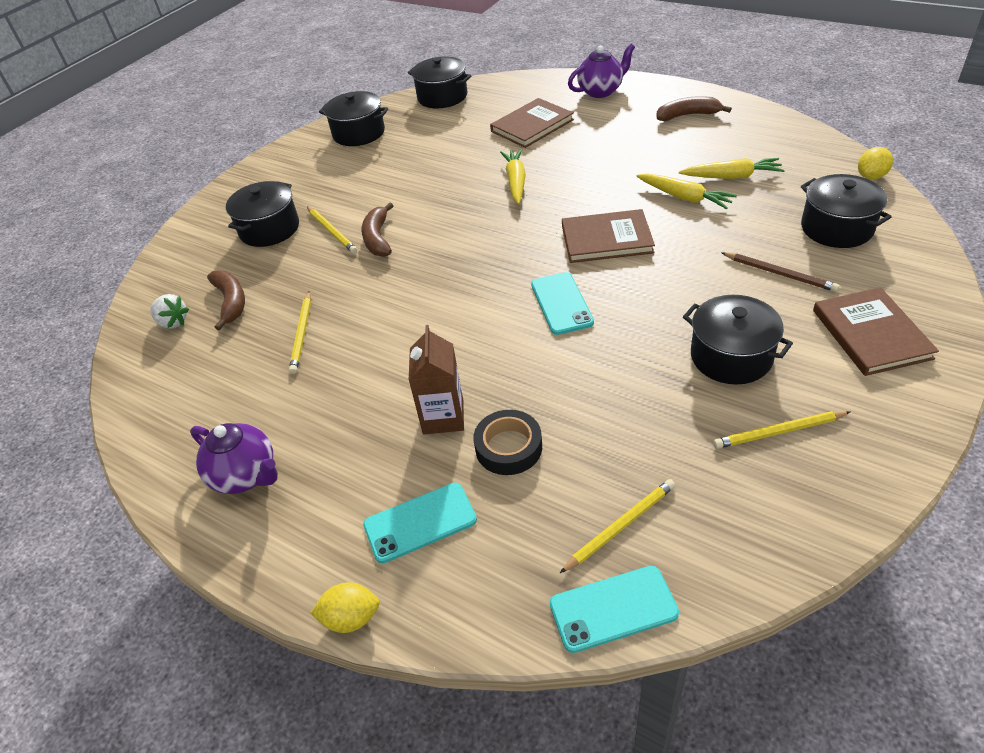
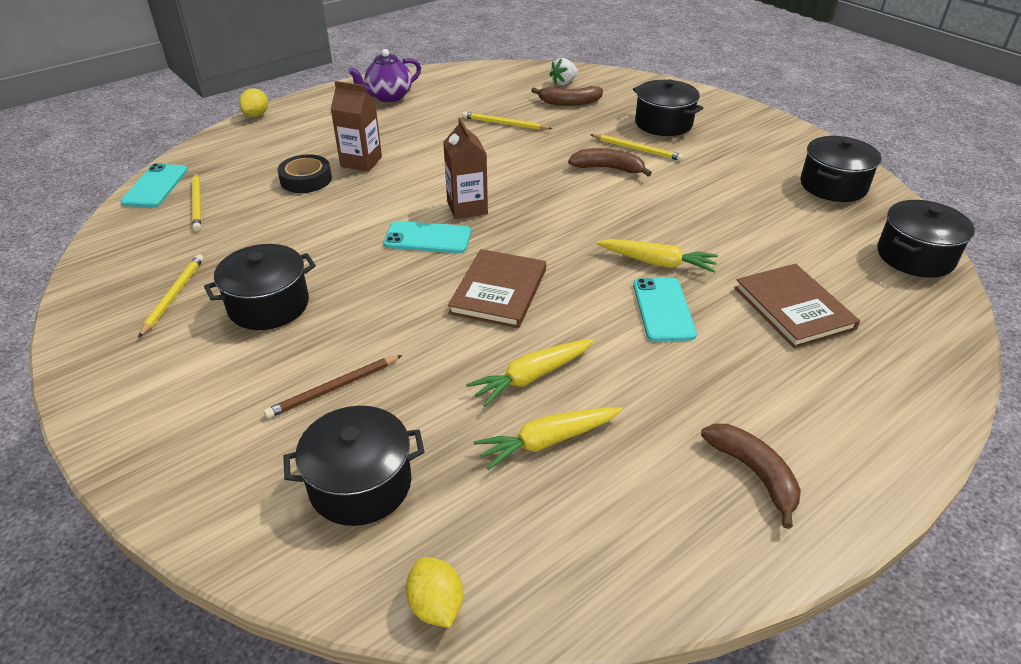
camera: 105 degrees right, 5 degrees down
(332, 231) = (637, 149): yellow pencil -> yellow pencil turned 135 degrees counterclockwise
(420, 522) = (288, 141): turquoise phone -> turquoise phone (663, 309)
(495, 298) = (467, 208): none -> brown carton
(601, 91) = (883, 405): purple teapot -> none
(688, 115) = (754, 473): brown banana -> brown banana turned 45 degrees counterclockwise
(732, 176) = (547, 441): yellow carrot -> yellow carrot turned 45 degrees clockwise
(871, 334) = (191, 408): brown book -> none

